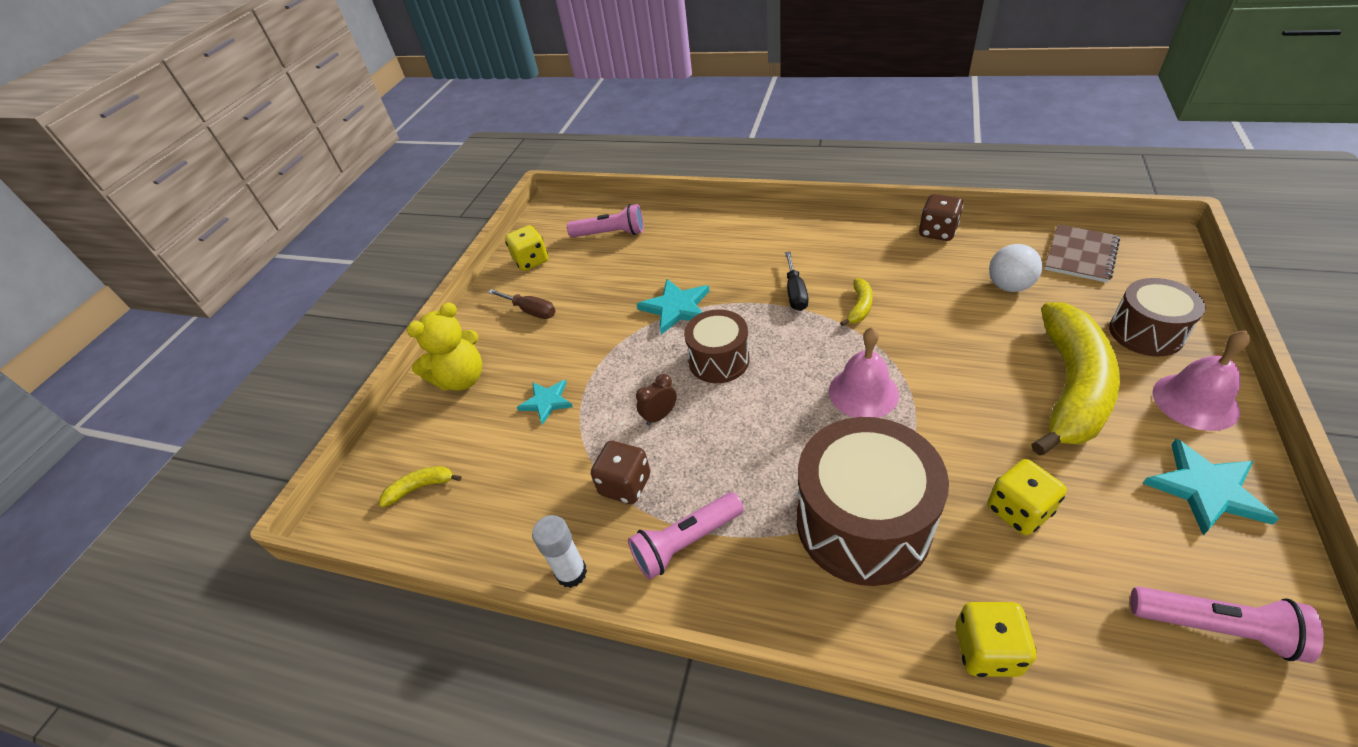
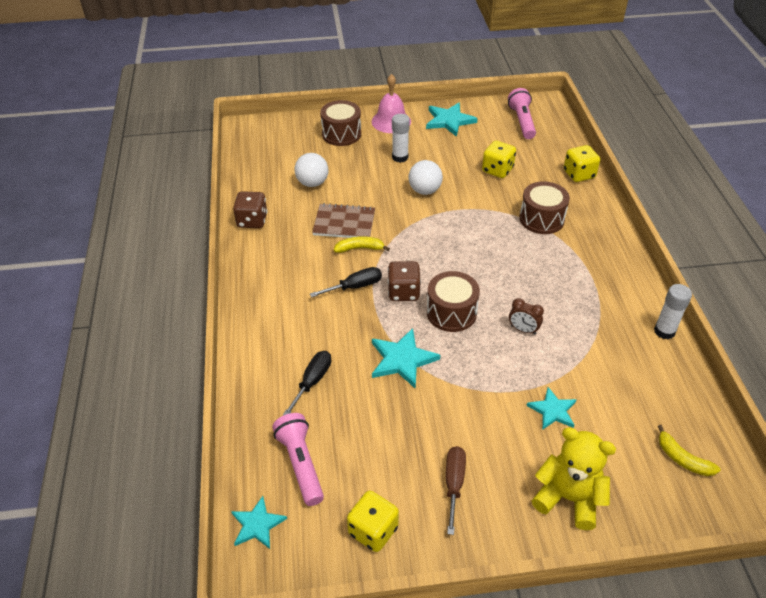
camera: 120 degrees left, 0 degrees up
(579, 210) = (257, 525): none -> turquoise star
(625, 485) = (589, 328): brown dice -> brown dice (403, 292)
(685, 249) = (312, 381): none -> black screwdriver
(686, 542) = (605, 285): pink flashlight -> none
(863, 392) = (445, 233): pink bell -> none
(863, 523) = (541, 219): brown drum -> brown drum, size x0.59
(971, 395) = (424, 190): none -> white ball
(1071, 387) = (400, 157): yellow banana -> white glue stick
(1080, 255) = (269, 156): brown notebook -> brown notebook (344, 223)

